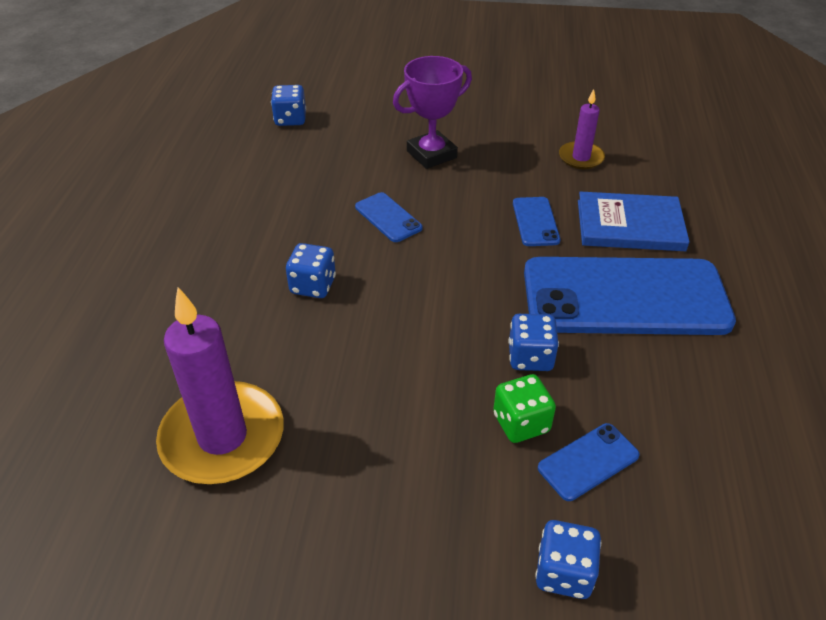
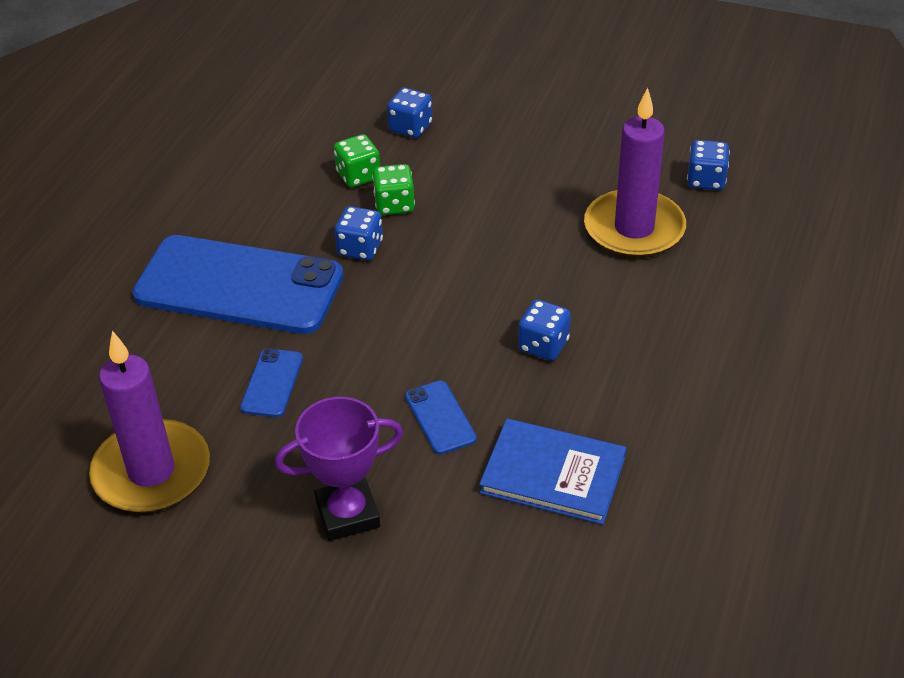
camera: 165 degrees left, 0 degrees up
(290, 119) = (539, 634): blue dice -> blue dice (706, 180)
(581, 158) = (151, 471): purple candle -> purple candle, size x1.88
(588, 461) = (358, 176): blue phone -> green dice
(630, 225) = (171, 361): blue book -> blue book (553, 474)

